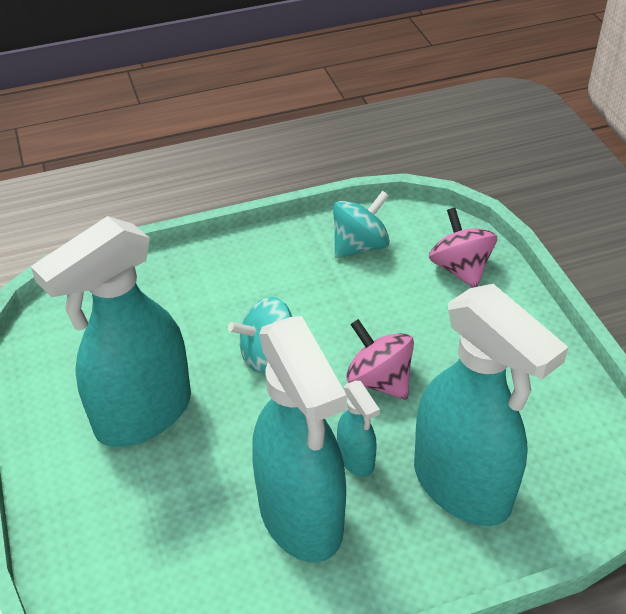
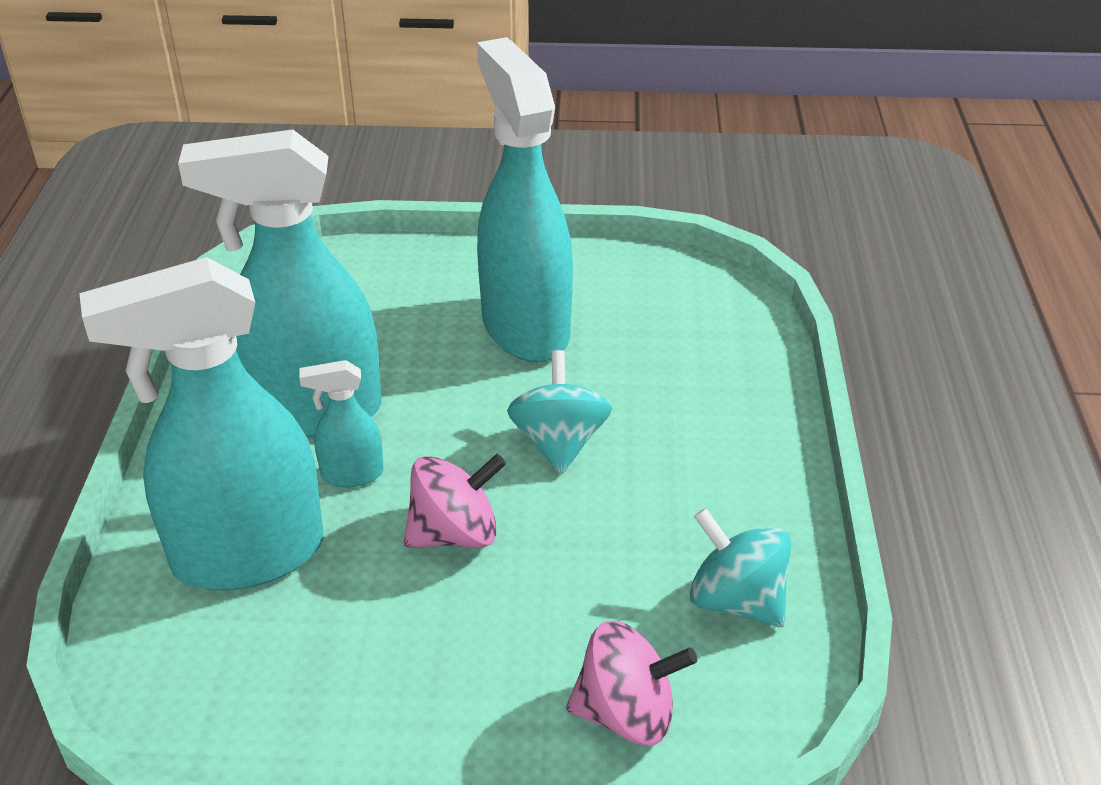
camera: 110 degrees right, 5 degrees down
(360, 246) = (736, 600): turquoise spinning top -> turquoise spinning top turned 150 degrees clockwise

